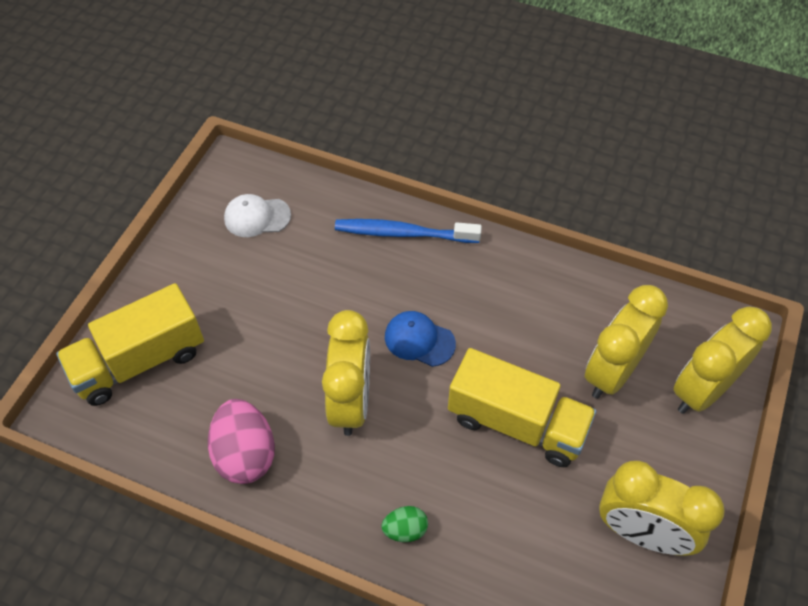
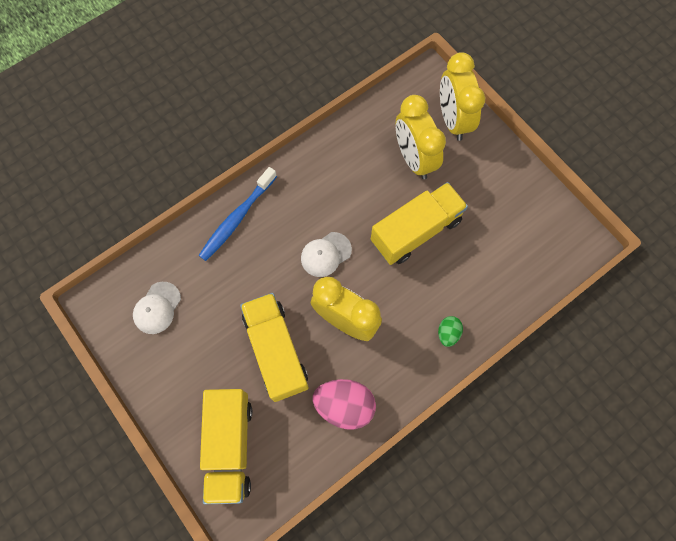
camera: 60 degrees left, 15 degrees up
(272, 349) = (276, 351): none -> yellow truck
(419, 340) = (325, 254): blue cap -> white cap
(641, 532) = (517, 207): yellow clock -> none

